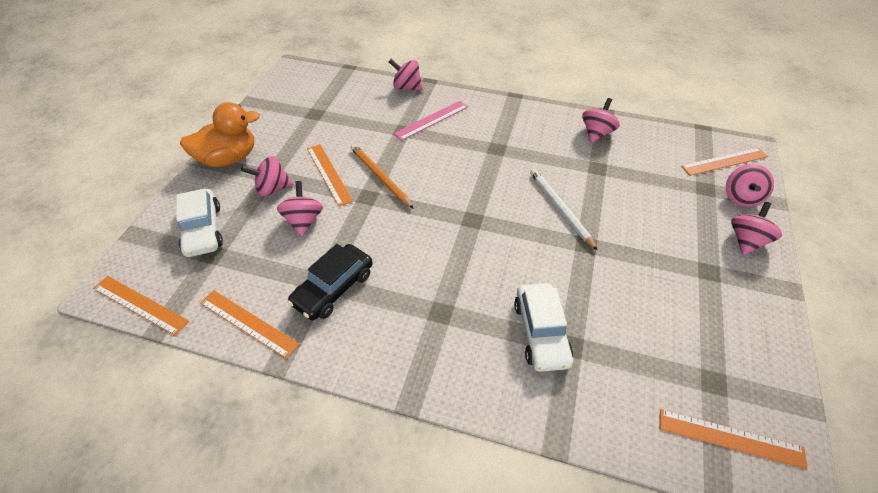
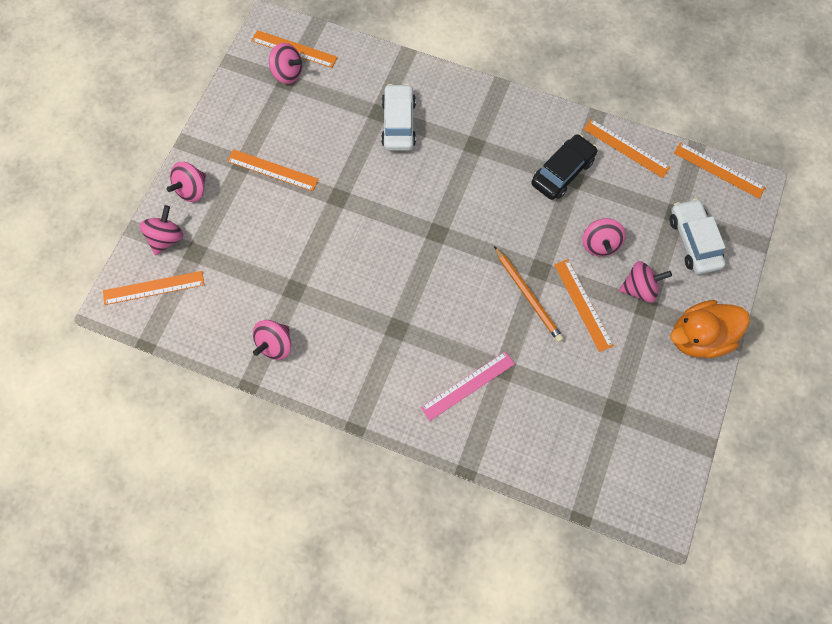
camera: 175 degrees left, 20 degrees up
(407, 87) = (497, 457): pink spinning top -> pink spinning top (287, 73)
(560, 209) = (350, 238): white pencil -> none
(671, 266) = (272, 170): none -> orange ruler

